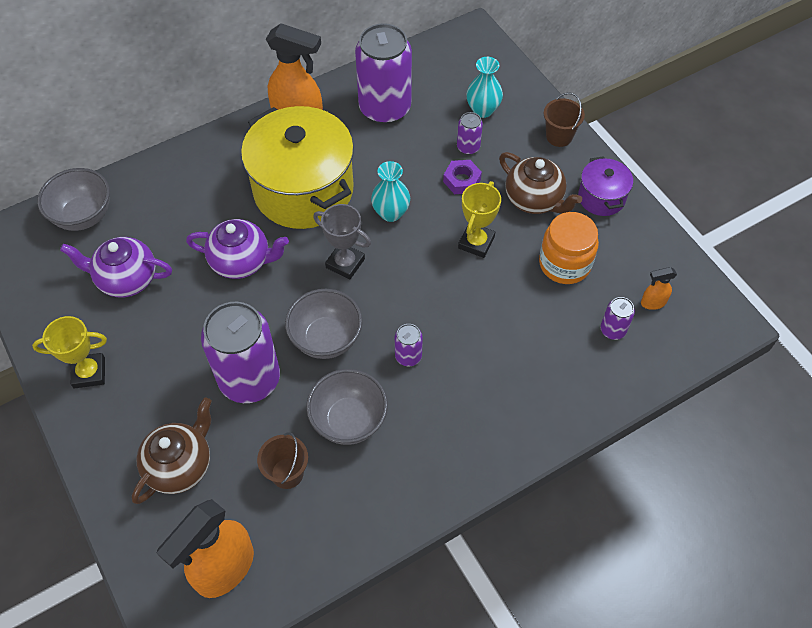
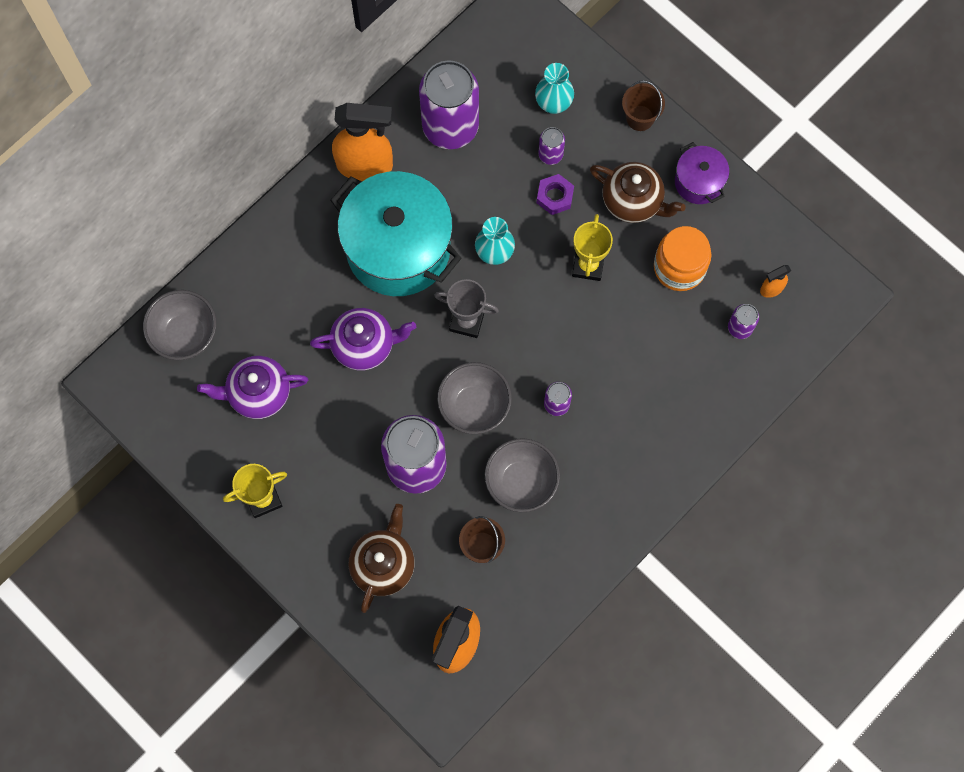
camera: 15 degrees left, 15 degrees up
(303, 190) = (398, 248): yellow pot -> turquoise pot

